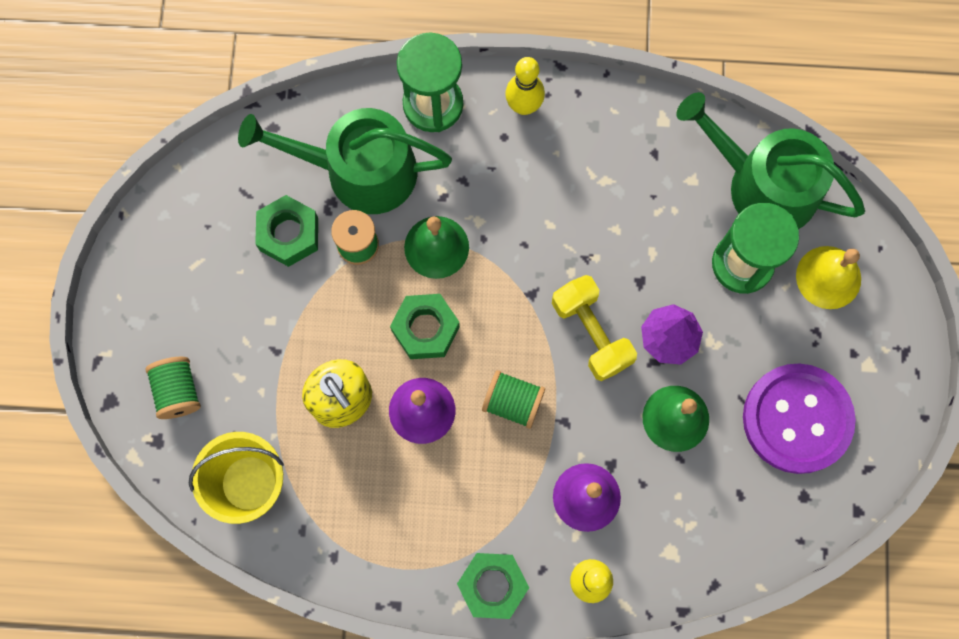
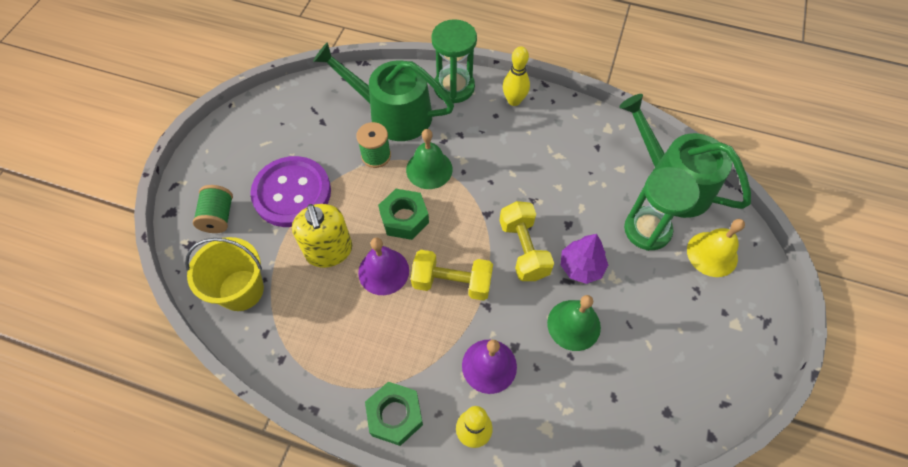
camera: 15 degrees right, 15 degrees down
(289, 234) = (332, 139): green nut -> none
(513, 402) = (452, 282): green spool -> yellow dumbbell
(797, 419) = (671, 350): purple button -> purple button (292, 193)

